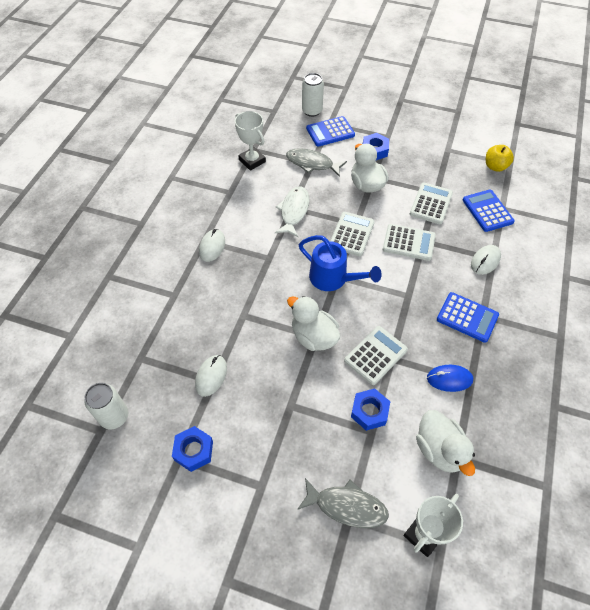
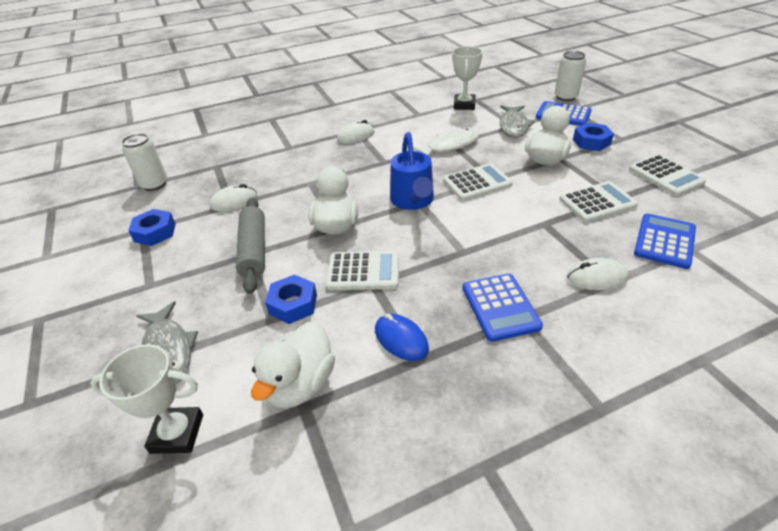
camera: 50 degrees right, 15 degrees down
(289, 399) = (254, 250): none -> grey rolling pin
(312, 164) = (513, 126): grey fish -> grey fish turned 150 degrees counterclockwise
(408, 242) = (525, 216): white calculator -> white calculator (665, 176)
(495, 166) = (733, 213): yellow apple -> none

